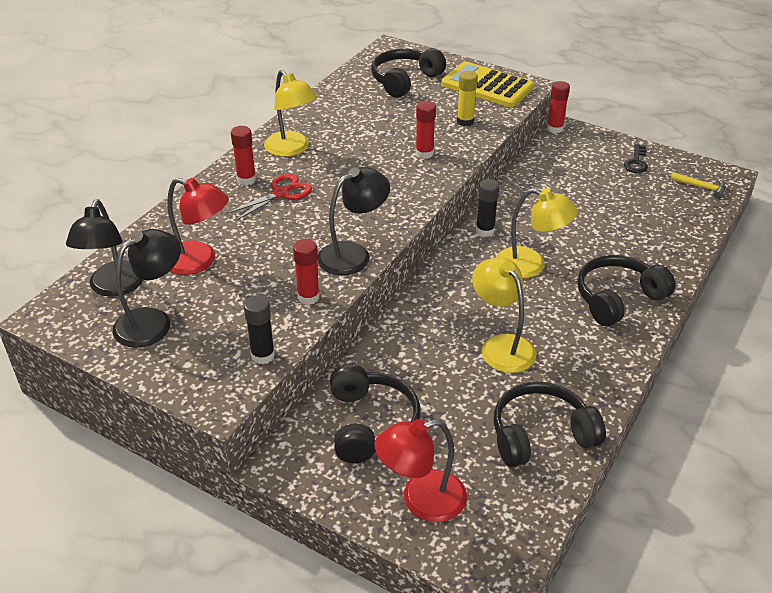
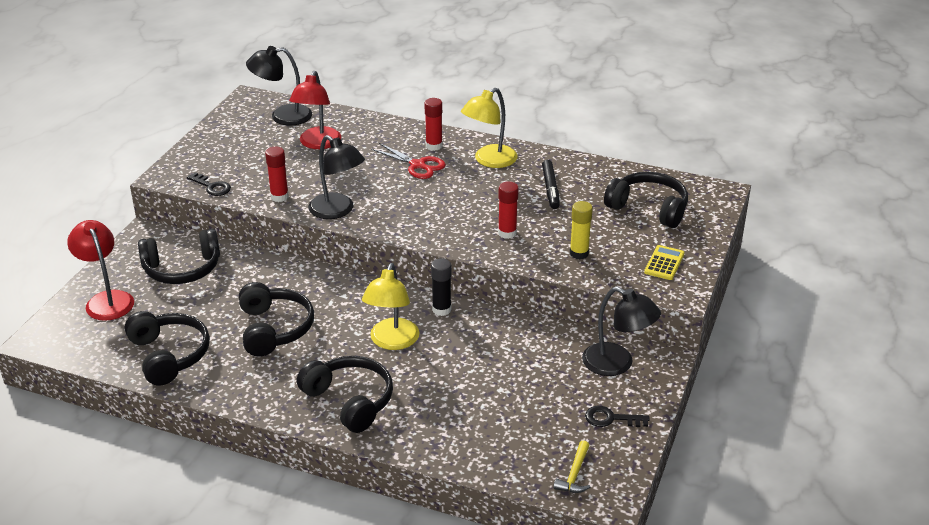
camera: 80 degrees right, 5 degrees down
(153, 321) = (246, 138): black lamp -> black lamp (617, 364)
(263, 355) = (212, 187): black glue stick -> black key
(356, 122) = (550, 189): none -> black marker
(487, 86) = (664, 263): yellow calculator -> yellow calculator, size x0.50
(501, 346) = (274, 329): yellow lamp -> black headphones
(555, 129) = (660, 351): red glue stick -> none

